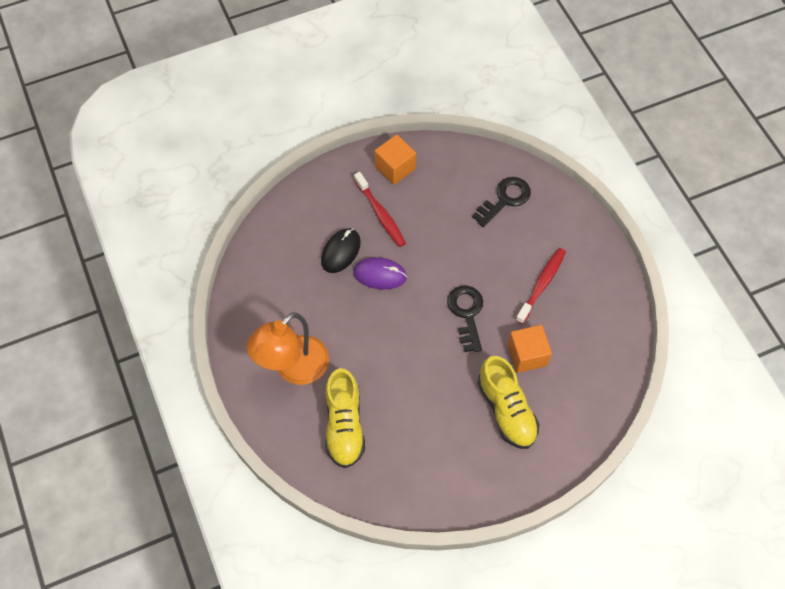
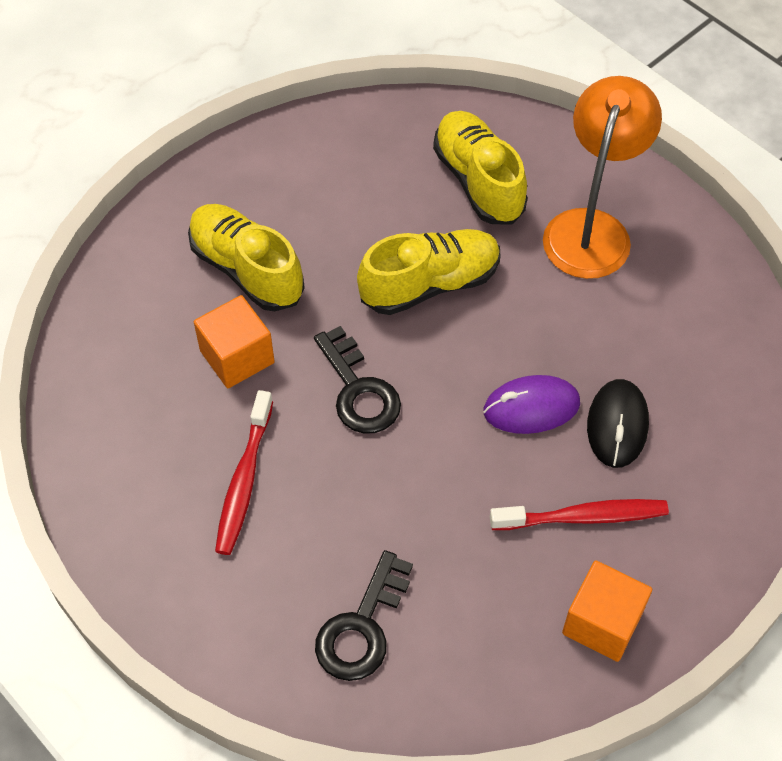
camera: 160 degrees right, 5 degrees down
(380, 214) = (583, 517): red toothbrush -> red toothbrush turned 135 degrees clockwise
(403, 364) = (430, 284): none -> yellow shoe

